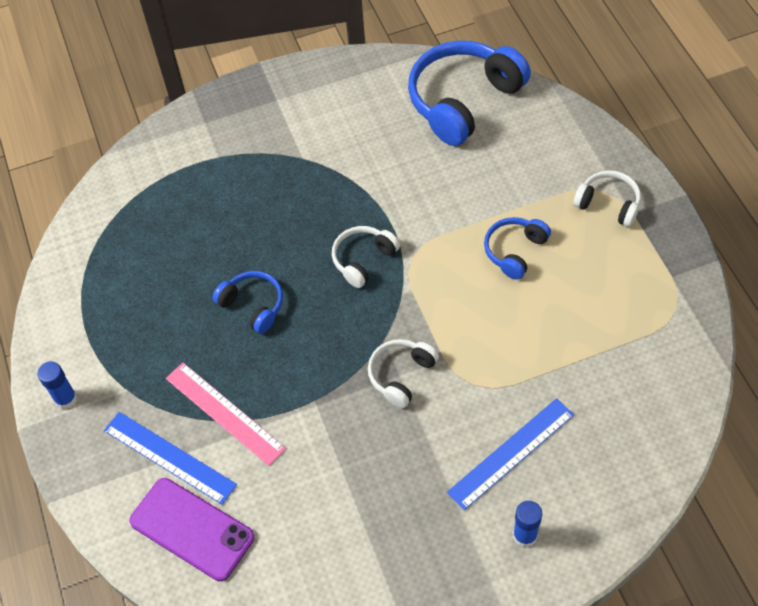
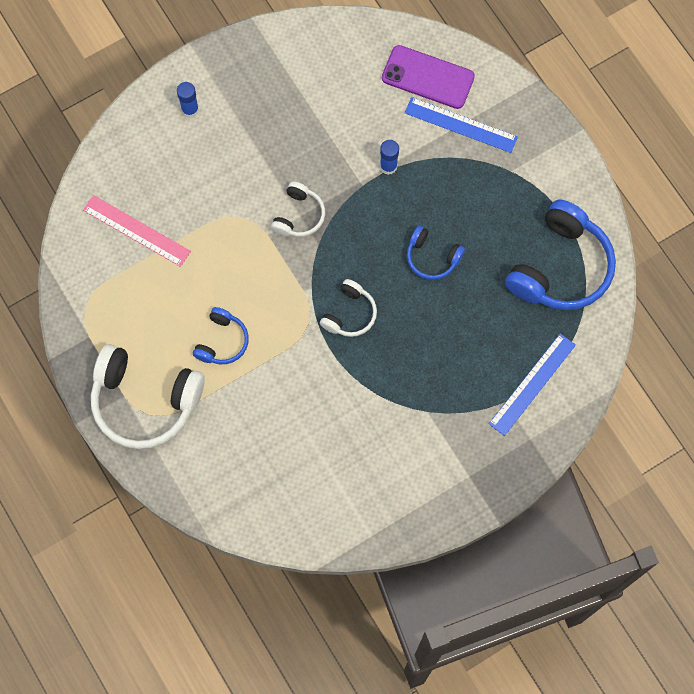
camera: 165 degrees right, 15 degrees up
(66, 399) = (556, 156): blue glue stick -> blue glue stick (388, 166)
(224, 413) = (429, 165): pink ruler -> pink ruler (136, 231)
(463, 100) = (289, 500): blue headphones -> blue headphones (561, 267)
(511, 453) = (206, 167): blue ruler -> blue ruler (532, 384)
(608, 204) = (145, 402): white headphones -> white headphones, size x1.93

